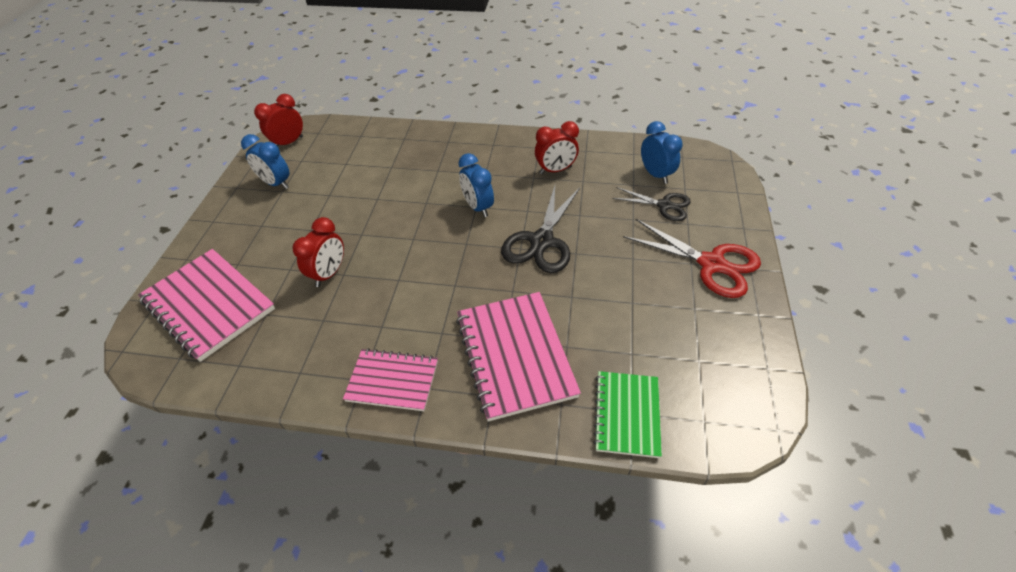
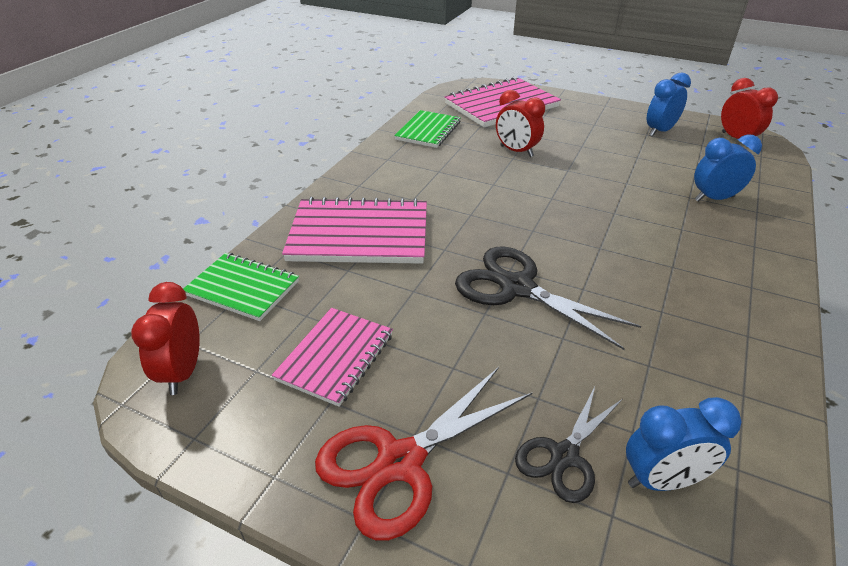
camera: 105 degrees right, 10 degrees down
(285, 360) = (428, 131): none -> green notebook
(392, 381) = (377, 171): pink notebook -> pink notebook (335, 357)
(478, 207) = (598, 248): blue clock -> blue clock (714, 199)
(555, 170) = (680, 339): red clock -> red clock (183, 372)

